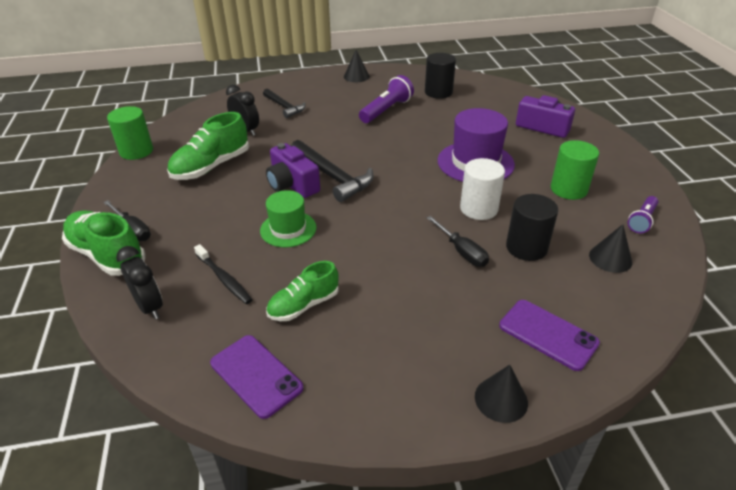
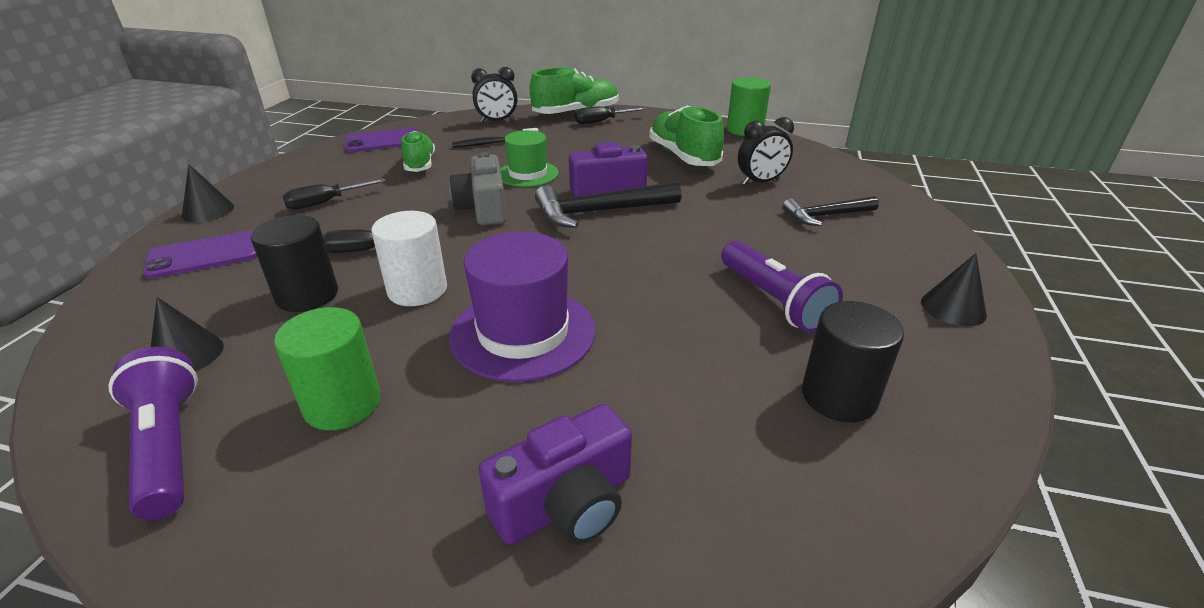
camera: 115 degrees right, 5 degrees down
(363, 227) = (483, 208): none -> grey camera
(422, 321) = (325, 203): none -> black screwdriver
(642, 220) = (168, 447): purple flashlight -> purple flashlight, size x1.60

